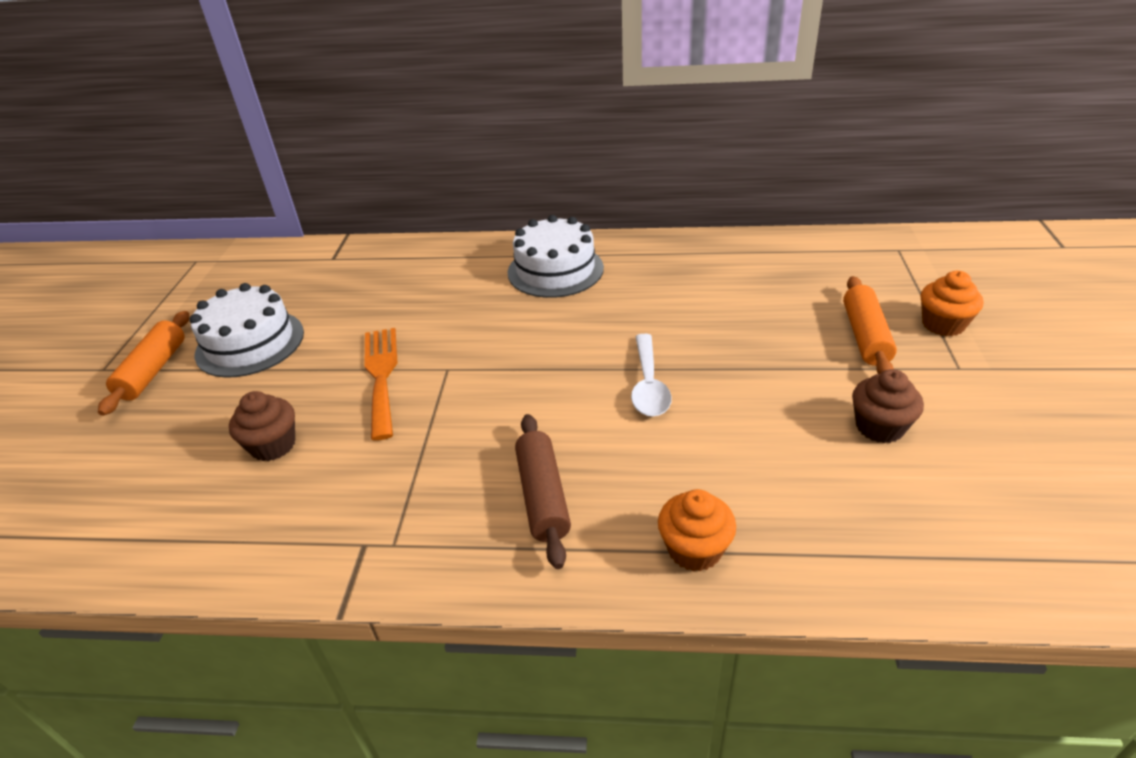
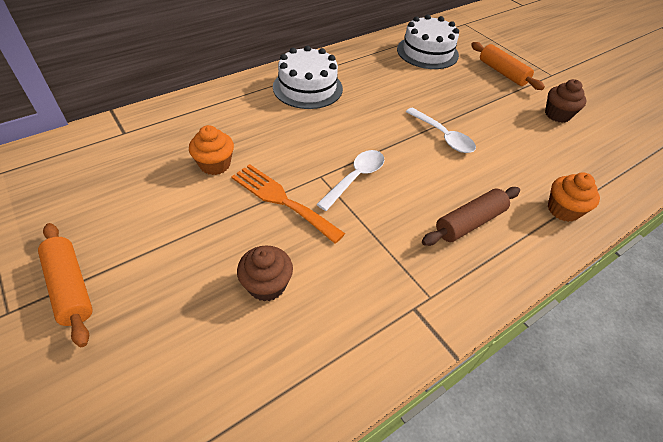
camera: 45 degrees left, 10 degrees up
(250, 343) = (139, 224): white cake -> white cake (427, 52)
(479, 386) = (355, 178): none -> white spoon
(542, 496) = (469, 222): brown rolling pin -> brown rolling pin turned 75 degrees counterclockwise
(943, 324) = (523, 56): orange cupcake -> orange cupcake (215, 164)

